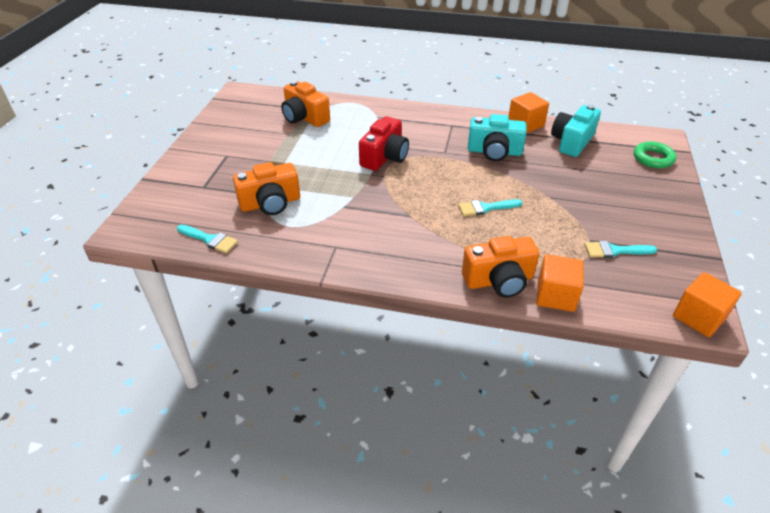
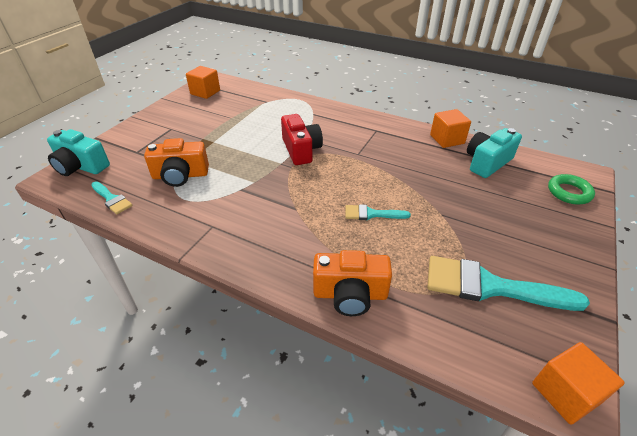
camera: 15 degrees right, 0 degrees up
(304, 117) = (251, 106): orange camera -> none
(385, 157) = (301, 150): red camera -> red camera turned 60 degrees counterclockwise
(494, 152) = (405, 160): turquoise camera -> turquoise camera (81, 166)
(555, 296) = (403, 325): orange cube -> orange cube (205, 92)
(614, 251) = (490, 286): turquoise brush -> turquoise brush, size x1.95

